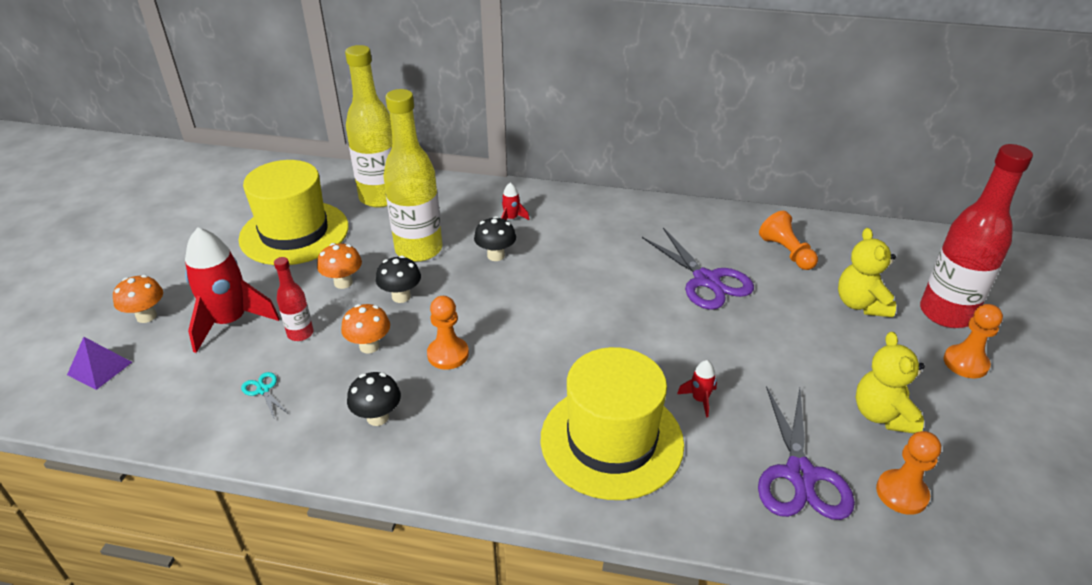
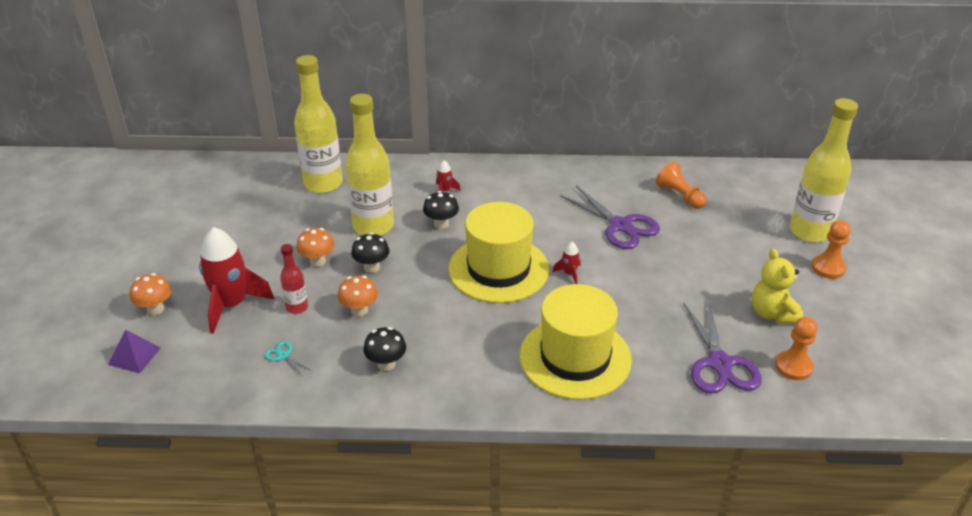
camera: 10 degrees left, 0 degrees up
(294, 233) = (257, 223): yellow hat -> yellow hat (498, 269)
(448, 354) = (427, 309): orange pawn -> none
(699, 399) = (635, 319): red rocket -> red rocket (569, 273)
(861, 304) = (744, 231): yellow teddy bear -> none
(946, 313) = (810, 231): red bottle -> yellow bottle

